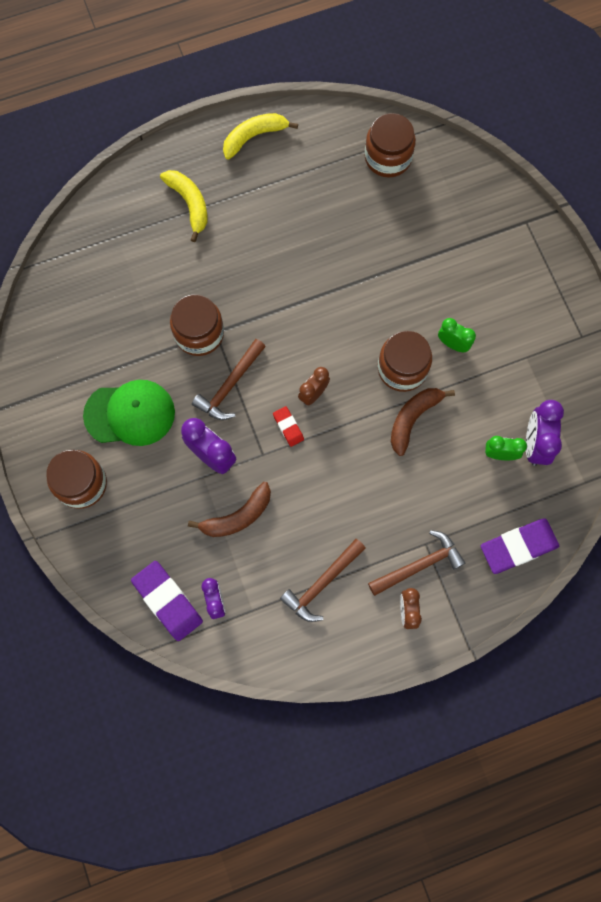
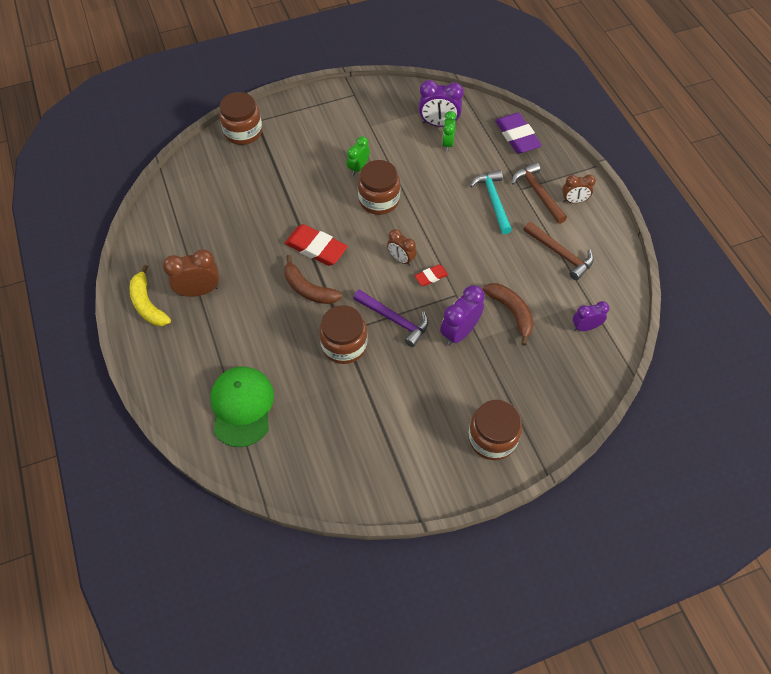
camera: 90 degrees left, 15 degrees down
(130, 414) = (422, 399): green cap -> green cap (242, 406)
(167, 601) = (591, 363): purple eraser -> none
(189, 204) = (211, 356): yellow banana -> none
(230, 385) = (394, 320): brown hammer -> purple hammer
(270, 184) = (199, 291): none -> brown clock
(329, 300) = (316, 248): none -> red eraser
(388, 157) = (186, 205): brown jar -> brown jar (243, 132)
(405, 507) = (493, 200): none -> turquoise hammer
(413, 419) = (421, 194): brown banana -> brown banana (308, 289)

